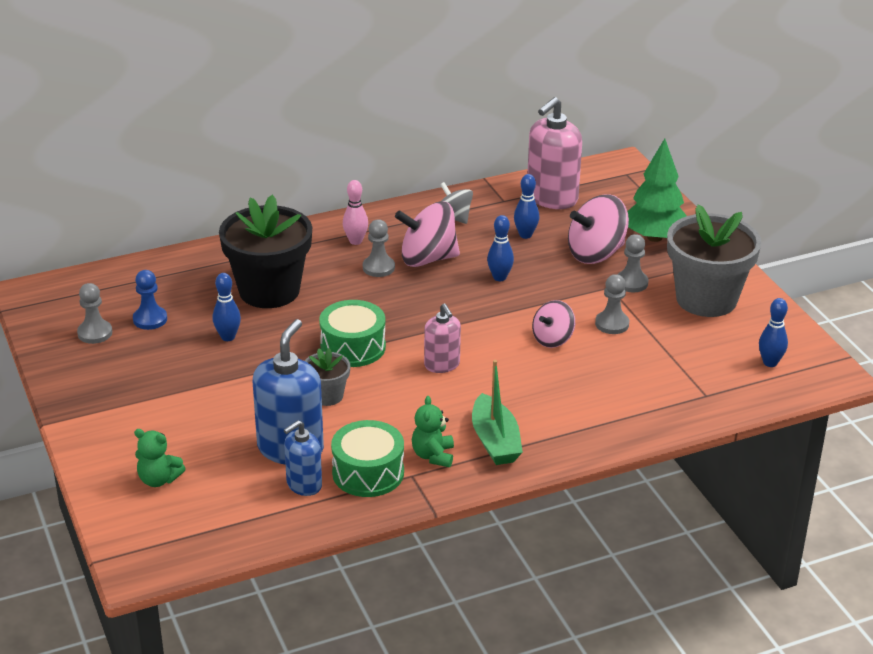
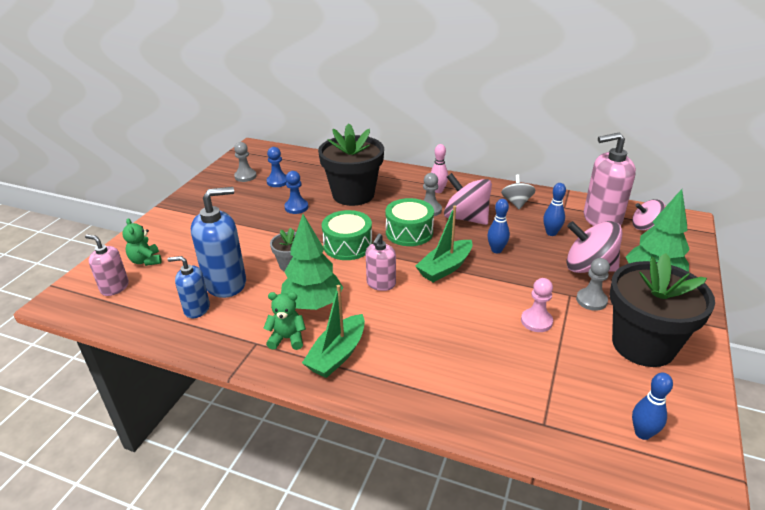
camera: 45 degrees right, 0 degrees up
(176, 520) = (114, 287): none -> pink soap dispenser
(228, 337) = (296, 207): blue bowling pin -> blue pawn
(368, 473) = (237, 324): green drum -> green drum (409, 232)
(408, 416) = (313, 304): none -> green tree
(433, 455) = (287, 338): green teddy bear -> green teddy bear turned 45 degrees clockwise
(477, 319) = (445, 268): none -> green boat
(552, 339) = (477, 308): pink spinning top -> pink spinning top (645, 226)
(612, 324) = (536, 321): grey pawn -> pink pawn
(706, 299) = (643, 345): grey flower pot -> black flower pot

